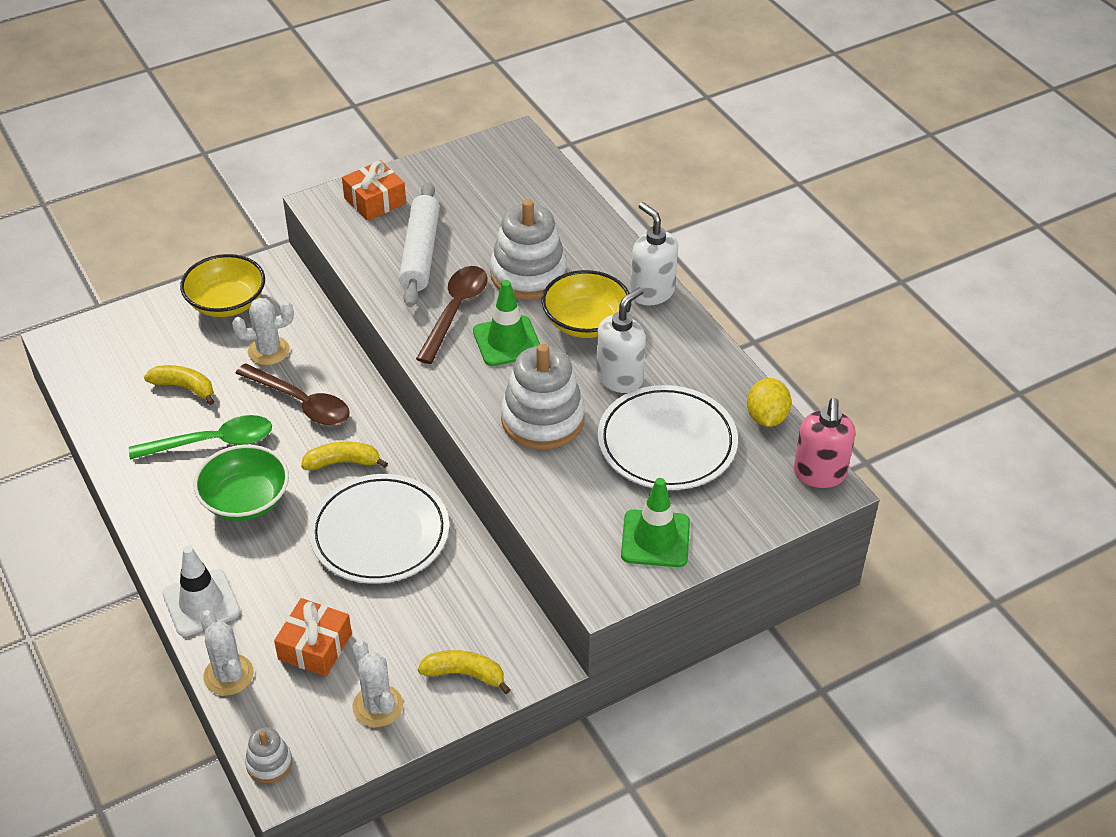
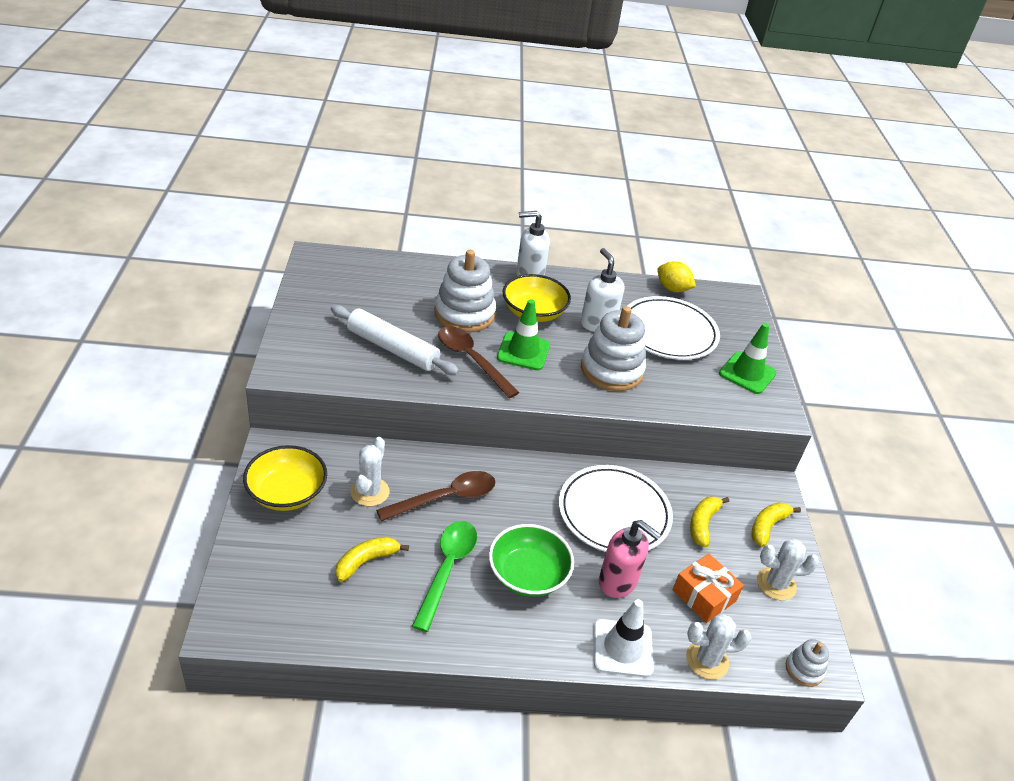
camera: 65 degrees left, 5 degrees down
(343, 462) = (528, 502): yellow banana -> yellow banana (702, 524)
(375, 201) = (308, 344): orange gift -> none
(819, 474) = (730, 293): pink soap dispenser -> pink soap dispenser (618, 582)

